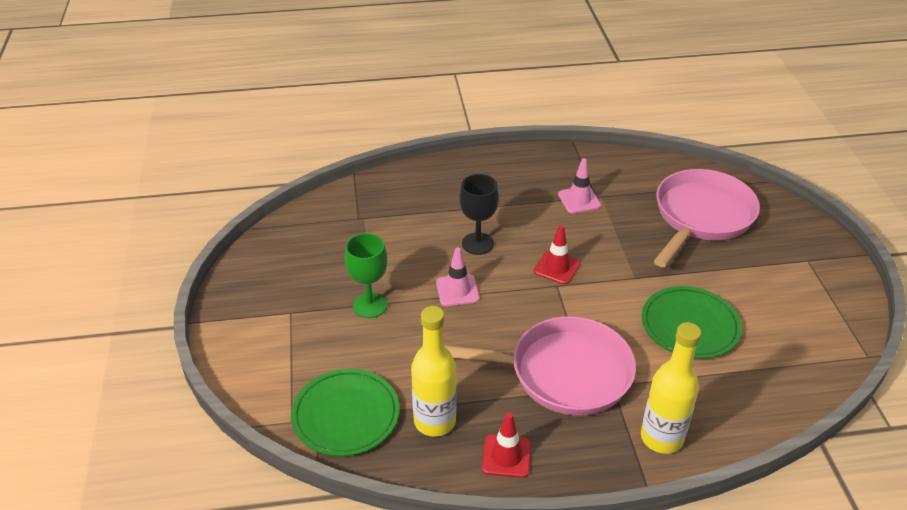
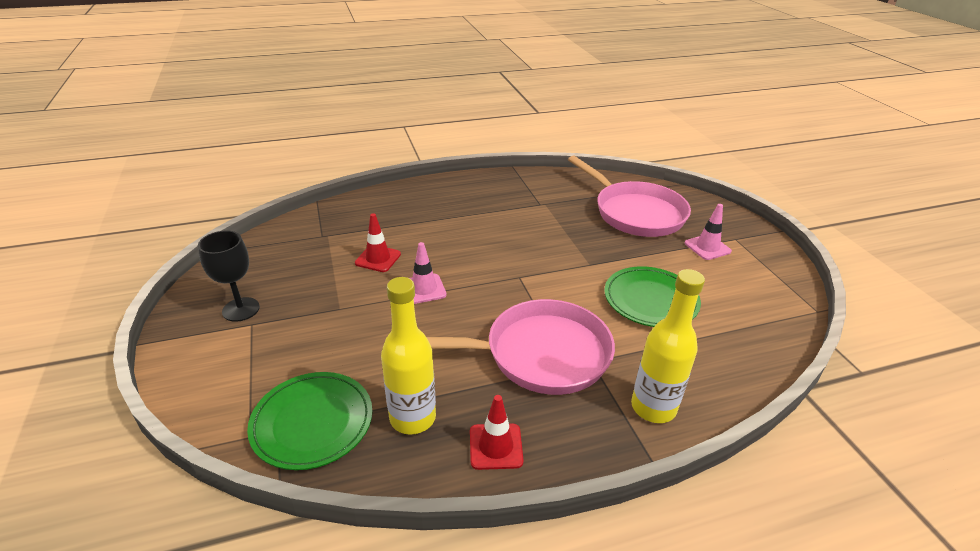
camera: 10 degrees left, 5 degrees down
(370, 305) = (336, 310): green goblet -> none
(477, 243) = (439, 248): black goblet -> black goblet (241, 309)
(557, 267) = (516, 262): red traffic cone -> red traffic cone (378, 258)
(579, 200) = (526, 207): pink traffic cone -> pink traffic cone (707, 247)
(701, 217) = (635, 213): pink pan -> pink pan turned 120 degrees clockwise

